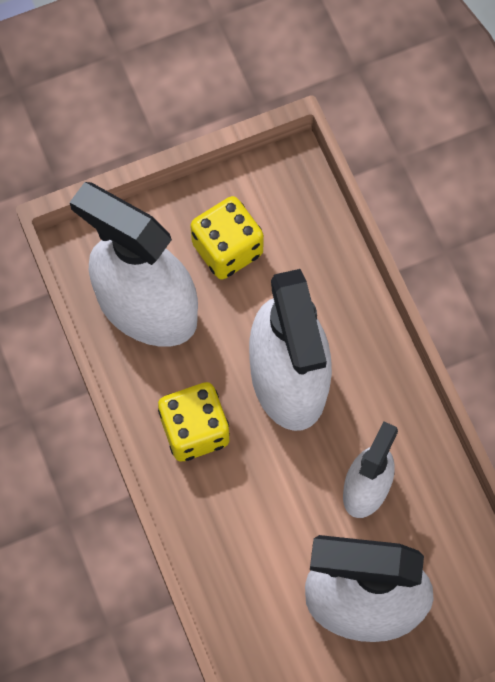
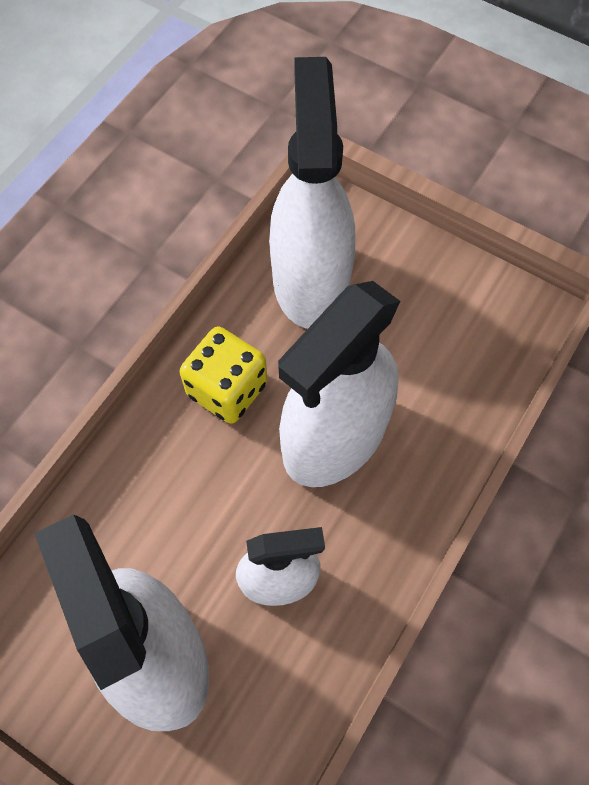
camera: 55 degrees right, 5 degrees down
(227, 249) = (415, 307): yellow dice -> none

